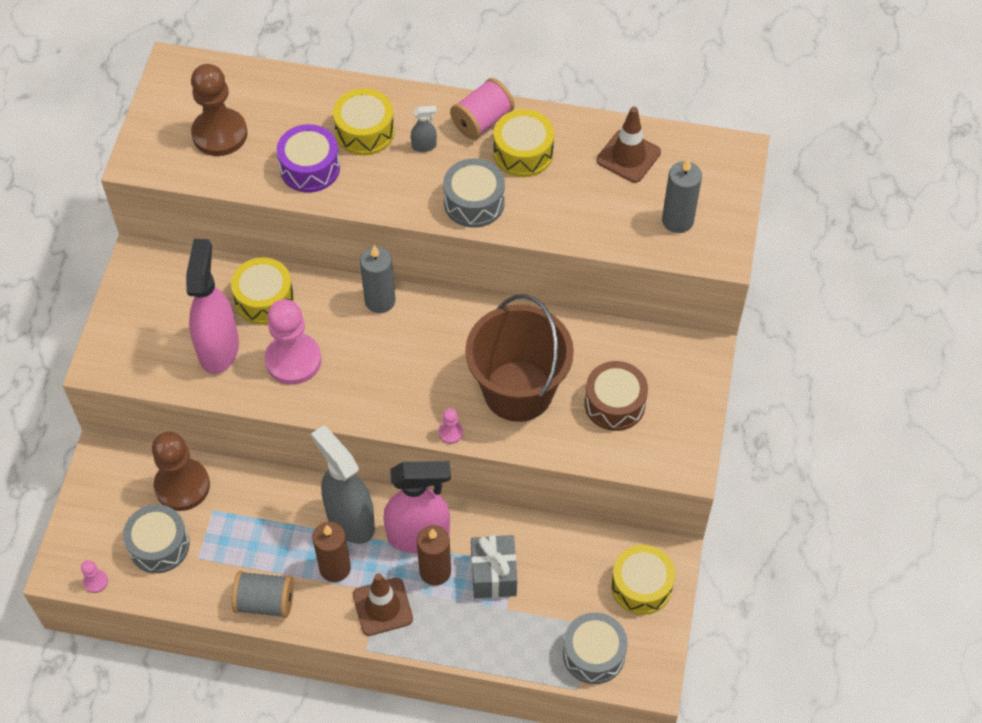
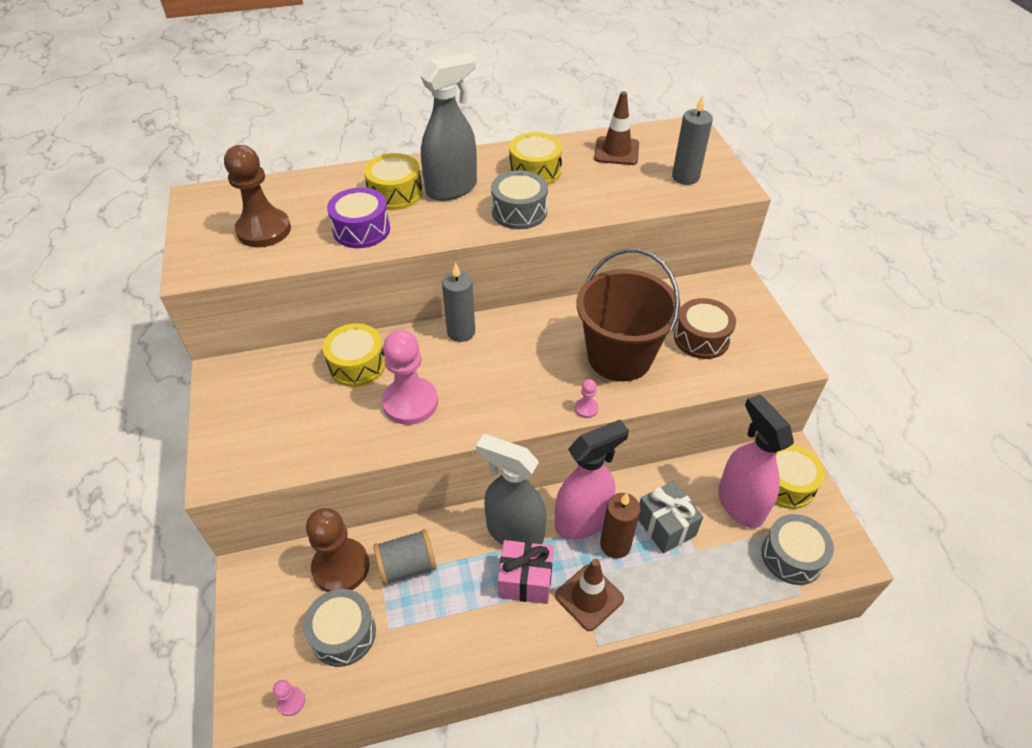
camera: 25 degrees left, 10 degrees down
(218, 348) = (334, 418): pink spray bottle -> pink spray bottle (739, 504)
(265, 602) = (477, 643): grey spool -> grey spool (407, 566)
(335, 568) = (525, 581): brown candle -> pink gift
(424, 146) = (452, 189): grey spray bottle -> grey spray bottle, size x2.50
(482, 121) = (488, 161): pink spool -> none

